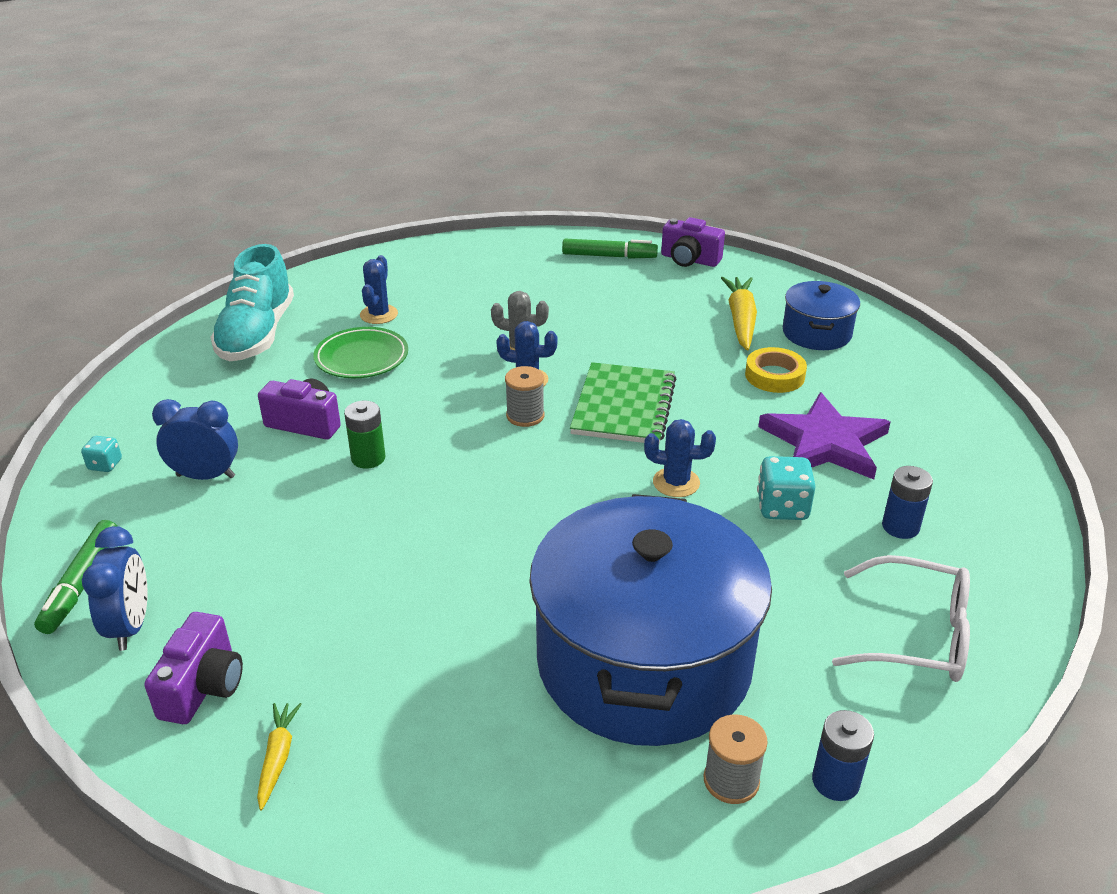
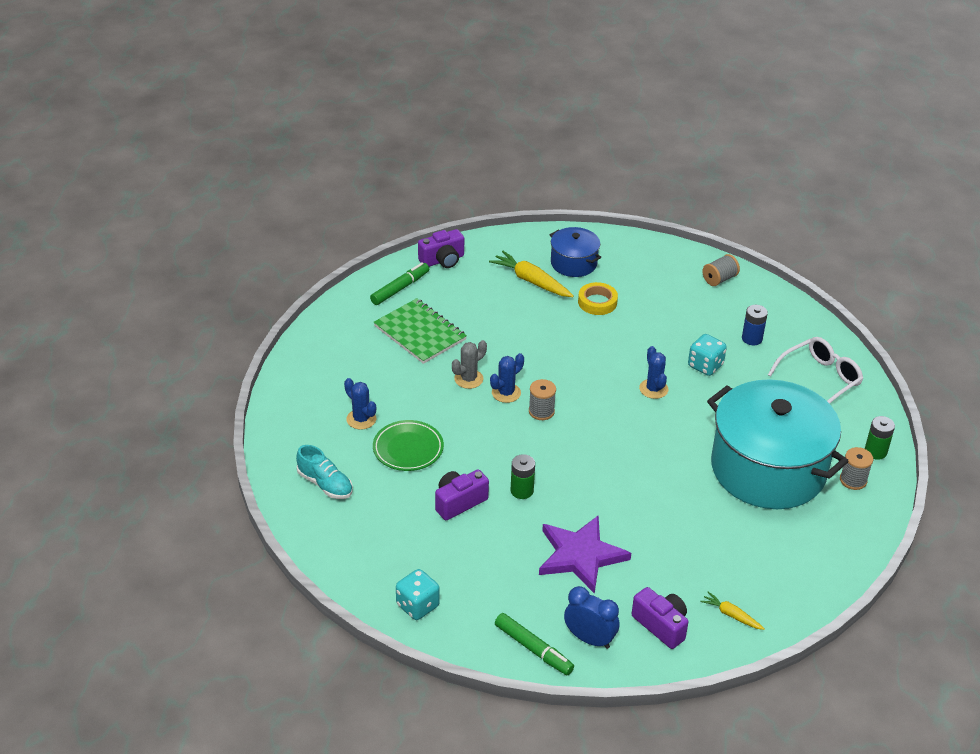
camera: 55 degrees left, 5 degrees up
(105, 465) = (417, 605): turquoise dice -> turquoise dice, size x1.70
(206, 476) = (474, 564): blue clock -> none
(257, 334) = (325, 484): turquoise shoe -> turquoise shoe, size x0.60
(623, 406) = (569, 370): green notebook -> green notebook (420, 333)
(643, 662) = (768, 469): blue pot -> turquoise pot
(676, 482) = (653, 389): blue cactus -> blue cactus turned 60 degrees counterclockwise
(825, 442) = (670, 321): purple star -> purple star (580, 555)
(835, 781) = (875, 451): blue battery -> green battery
(973, 448) = (719, 279): none -> grey spool

